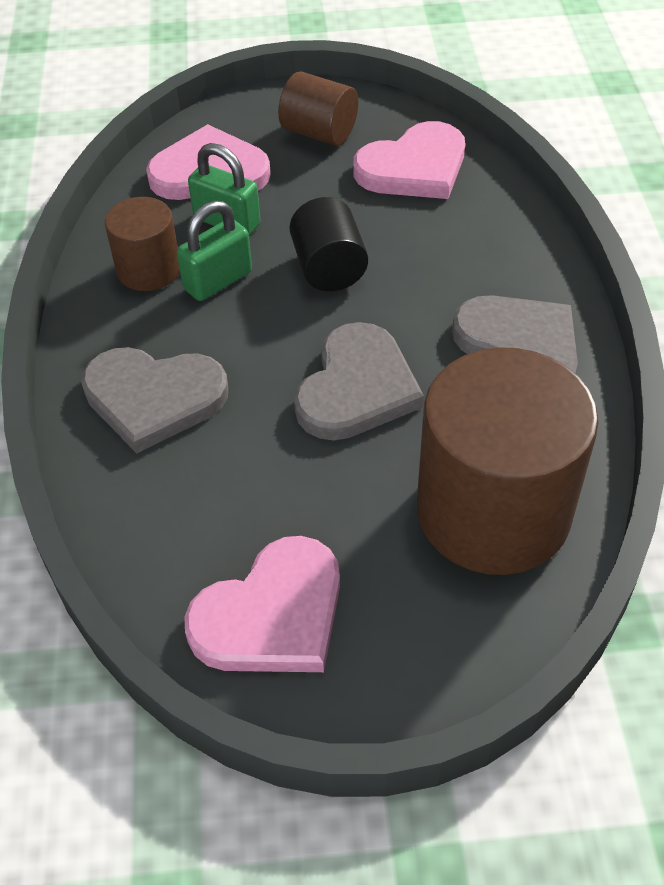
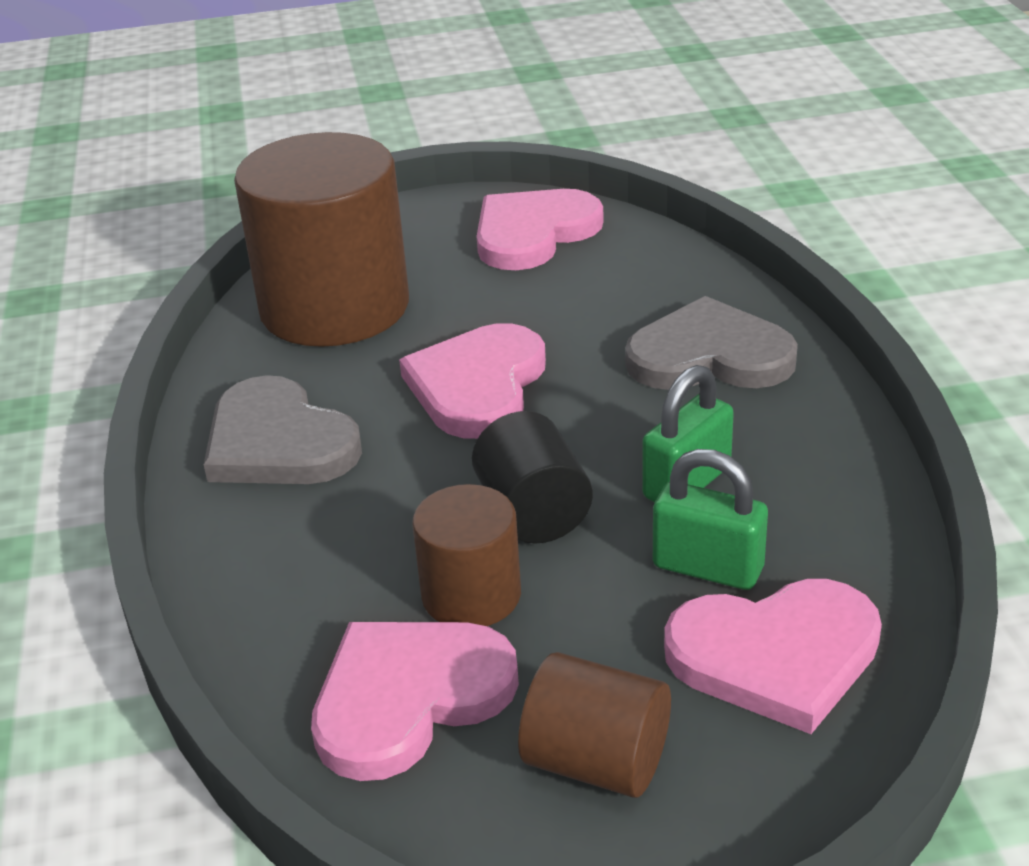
camera: 175 degrees right, 15 degrees down
(148, 269) = (792, 488): brown cylinder -> brown cylinder (471, 595)
(357, 388) = (478, 386): grey heart -> pink heart

